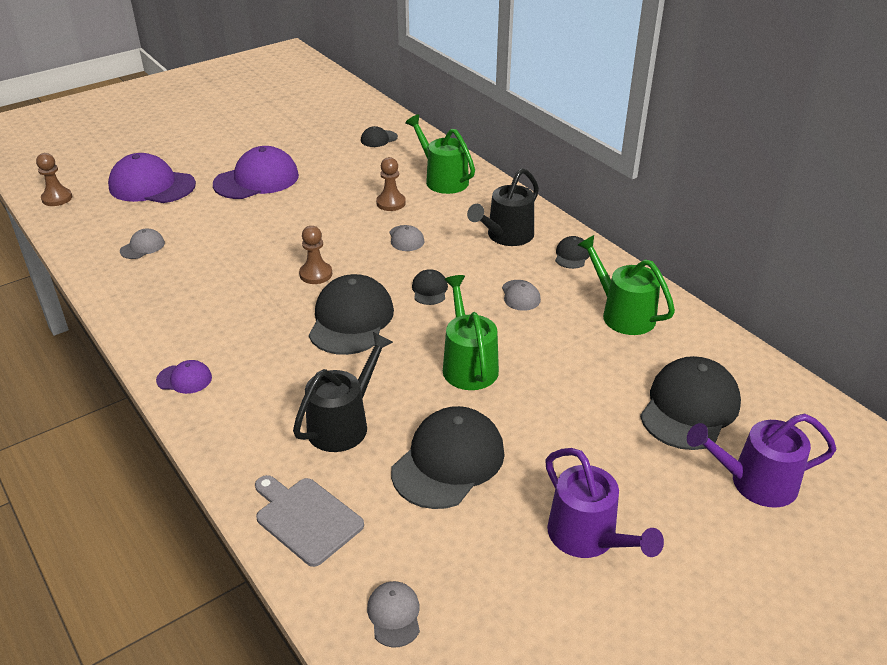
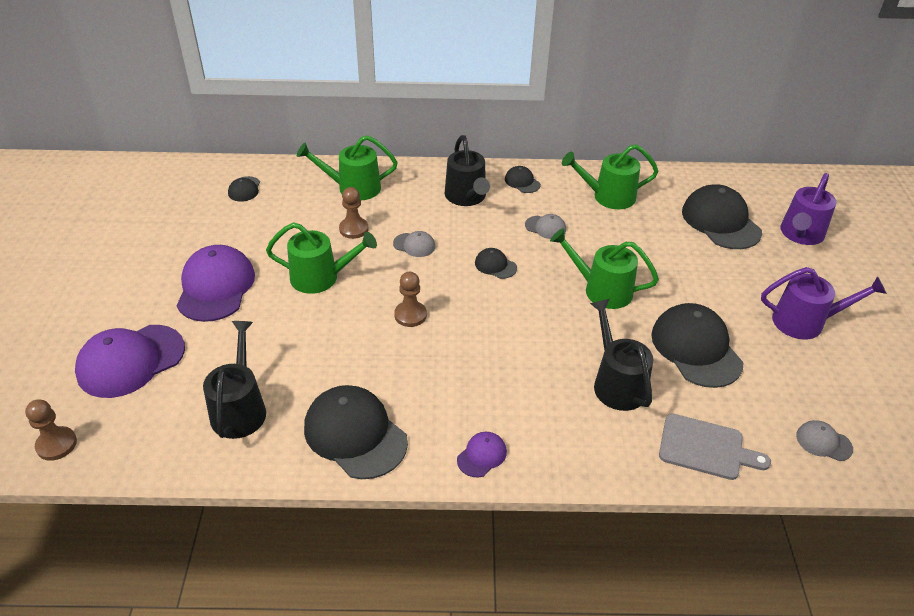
camera: 55 degrees left, 5 degrees up
(142, 247) = (240, 409): grey cap -> black watering can
(306, 518) = (705, 448): grey cutting board -> grey cutting board turned 150 degrees counterclockwise
(315, 215) = (321, 277): none -> green watering can
(351, 320) = (493, 323): black cap -> black cap (355, 434)

